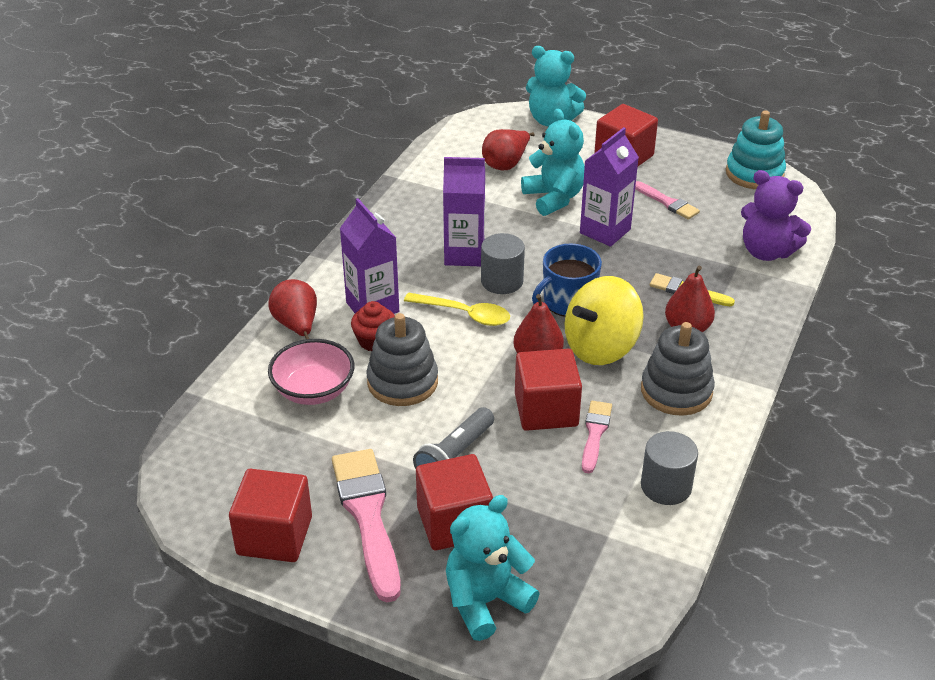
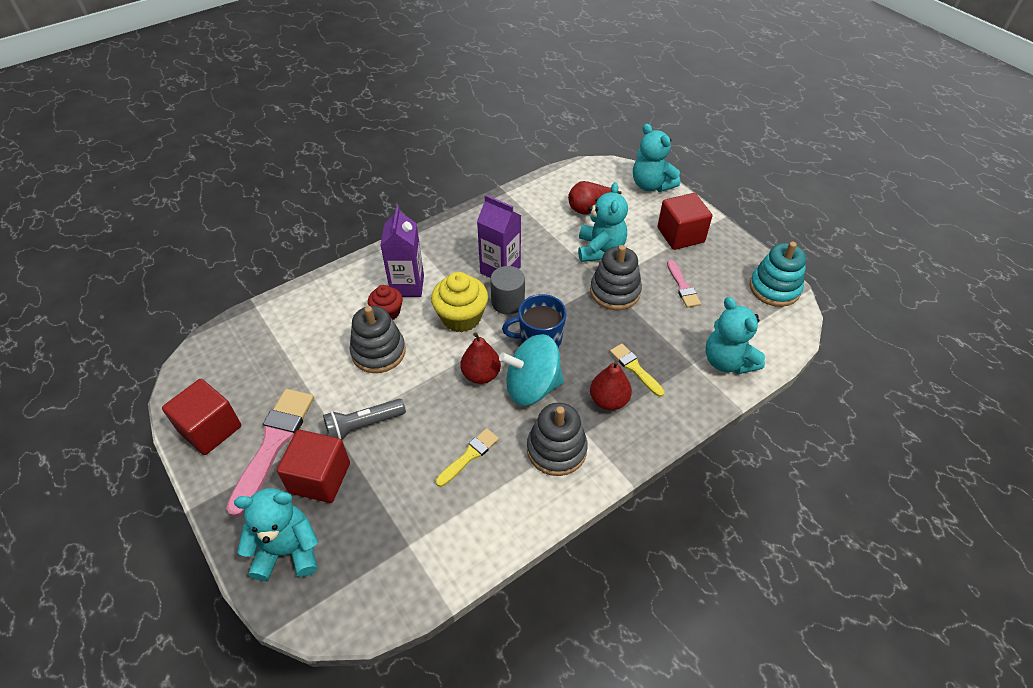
camera: 30 degrees right, 10 degrees up
(297, 326) = (350, 280): red pear -> none
(313, 390) = (320, 332): pink bowl -> none
(464, 314) = (461, 317): yellow spoon -> yellow cupcake
(546, 410) = (452, 420): red cube -> none
(595, 433) = (469, 456): pink brush -> yellow brush
(601, 347) = (532, 387): yellow spinning top -> turquoise spinning top
(605, 231) = (615, 292): purple carton -> grey stacking toy
(666, 486) = (482, 526): grey cylinder -> none
(766, 252) = (727, 361): purple teddy bear -> turquoise teddy bear

